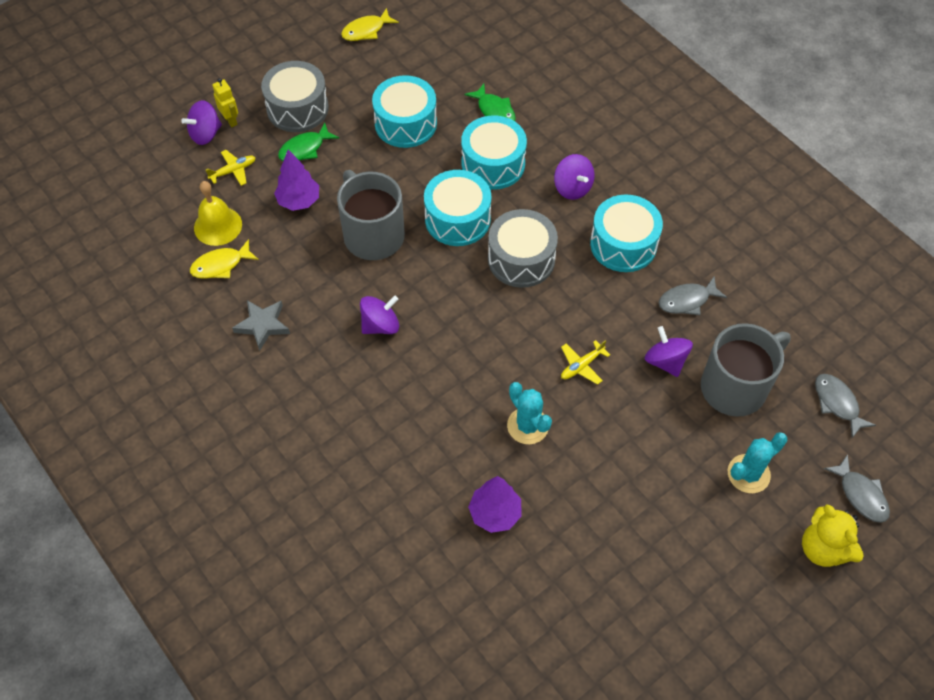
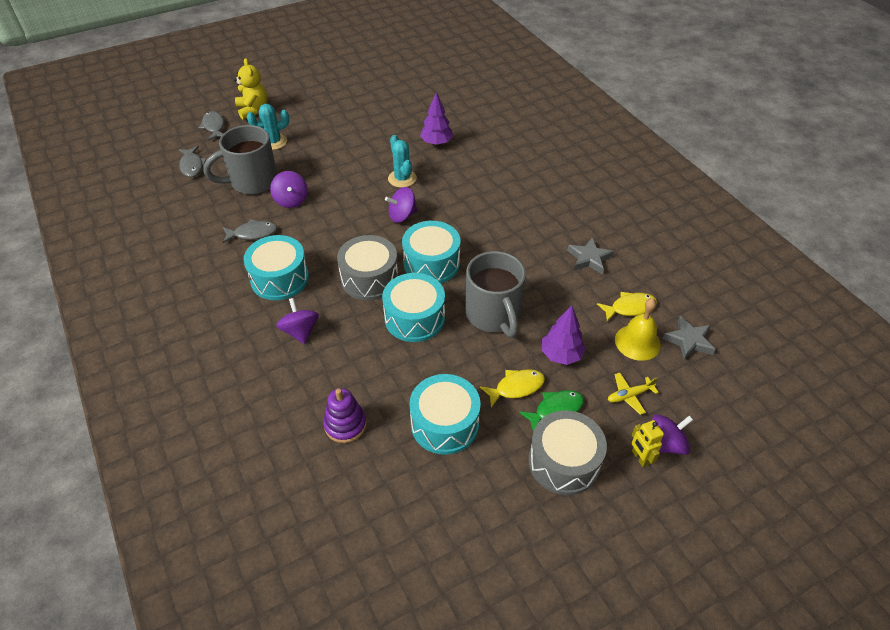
camera: 170 degrees left, 10 degrees down
(162, 235) = (688, 341): none -> grey star
(366, 30) = (473, 572): yellow fish -> yellow fish (516, 387)
(380, 325) = (495, 247): purple spinning top -> purple spinning top (402, 216)
(493, 164) = (366, 365): turquoise drum -> turquoise drum (431, 263)
(494, 111) = (345, 425): green fish -> purple stacking toy
(581, 366) = (352, 205): yellow plane -> none

